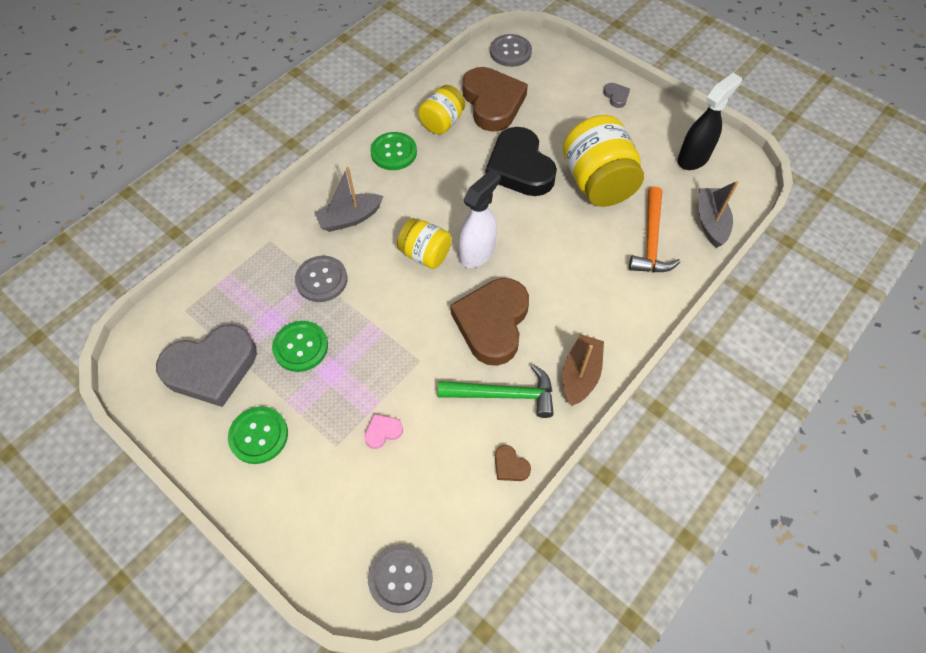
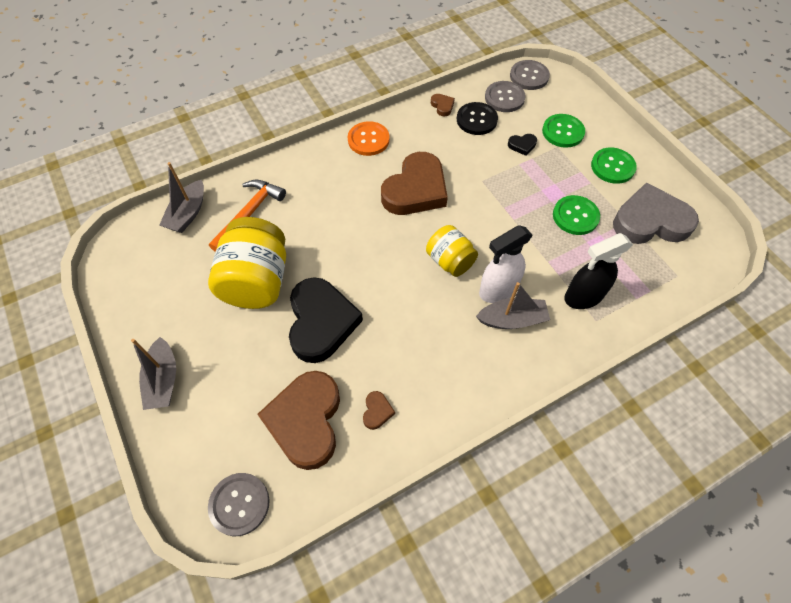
camera: 160 degrees left, 0 degrees up
(321, 280) = (550, 266): grey button -> grey button (504, 98)
(383, 432) = (522, 145): pink heart -> black heart
(393, 152) = (446, 386): green button -> green button (563, 132)
(442, 122) = (377, 411): yellow jar -> brown heart
(455, 456) = (476, 120): none -> black button
(477, 252) = (403, 249): white spray bottle -> white spray bottle (497, 290)
(503, 395) = (429, 143): green hammer -> none
(580, 375) = (368, 140): brown boat -> orange button
(616, 96) = (163, 380): grey heart -> grey boat
(693, 158) = (148, 277): black spray bottle -> black spray bottle (583, 297)

